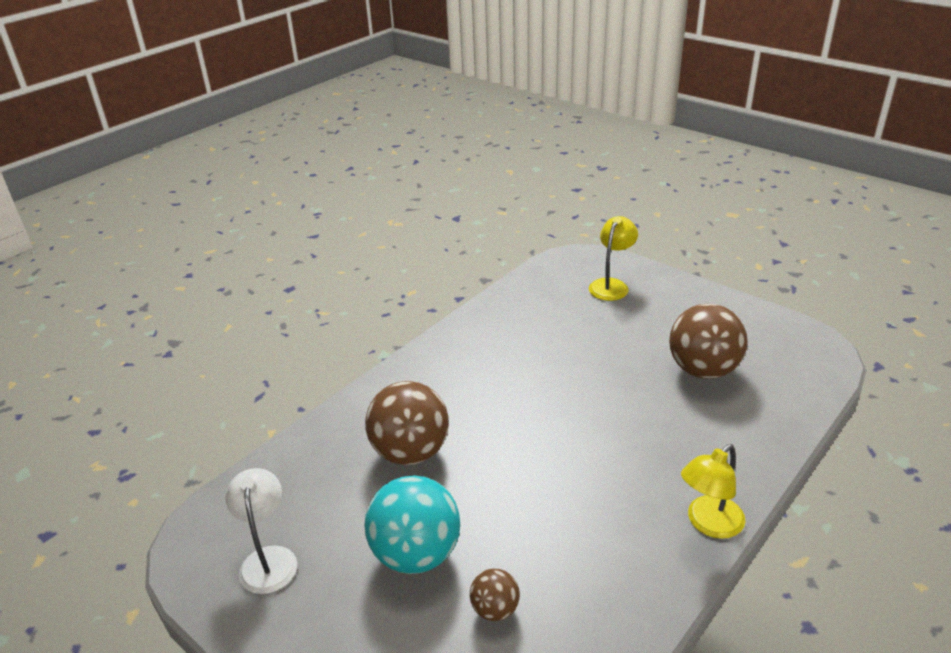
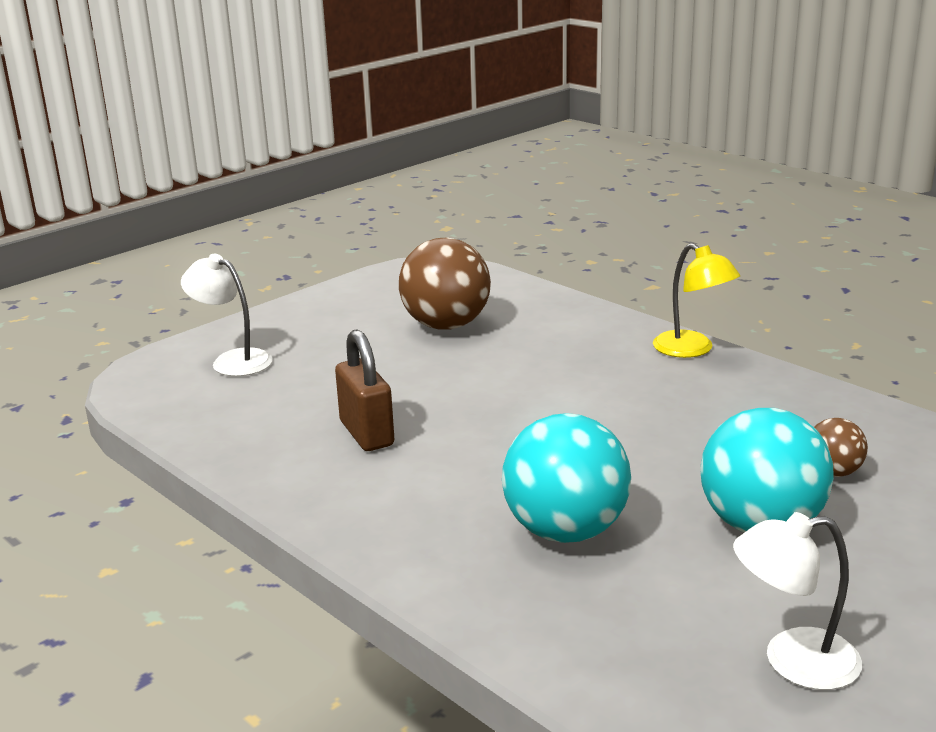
camera: 85 degrees left, 10 degrees down
(410, 452) = (565, 531): brown ball -> turquoise ball
(523, 354) = (367, 433): none -> brown padlock
(611, 285) = (232, 360): yellow lamp -> white lamp

